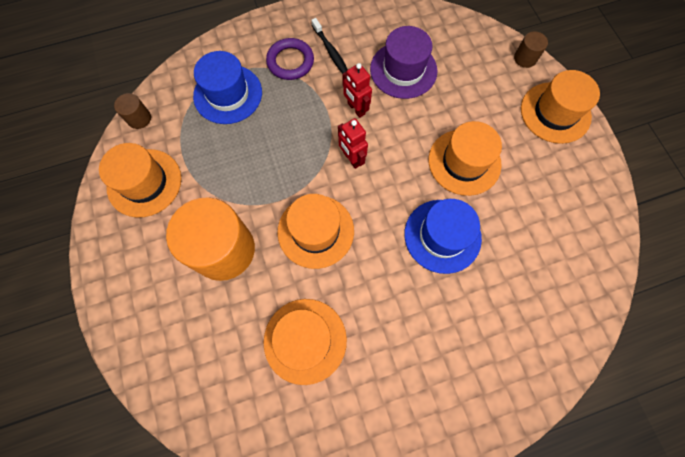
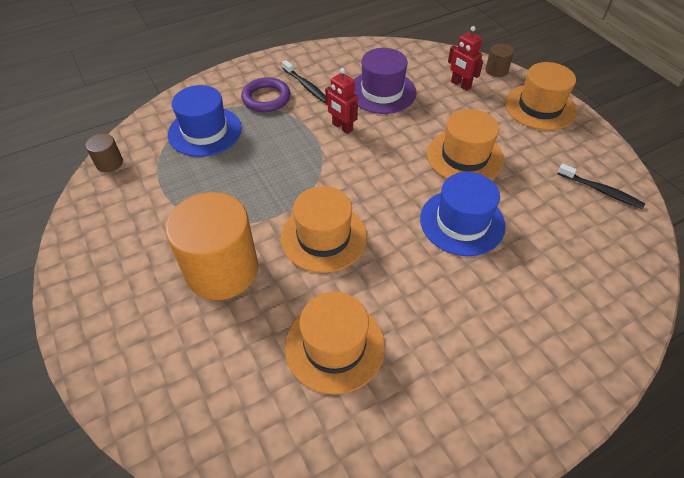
camera: 10 degrees left, 20 degrees down
(144, 182) = (121, 219): orange hat -> none
(351, 159) = (348, 168): red robot -> red robot (460, 85)
(582, 222) = (601, 190): none -> black toothbrush

